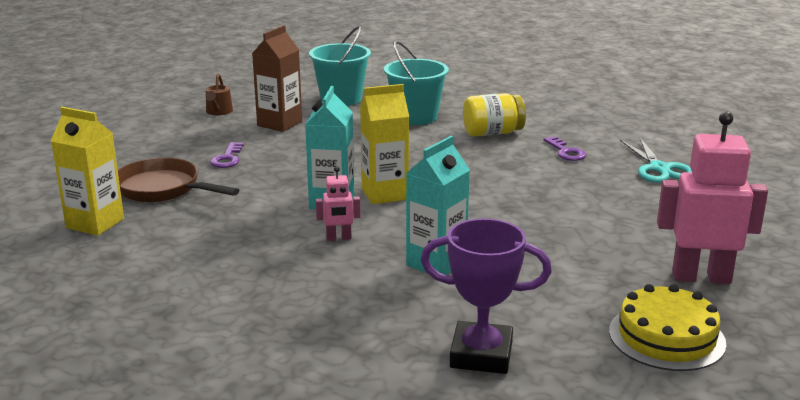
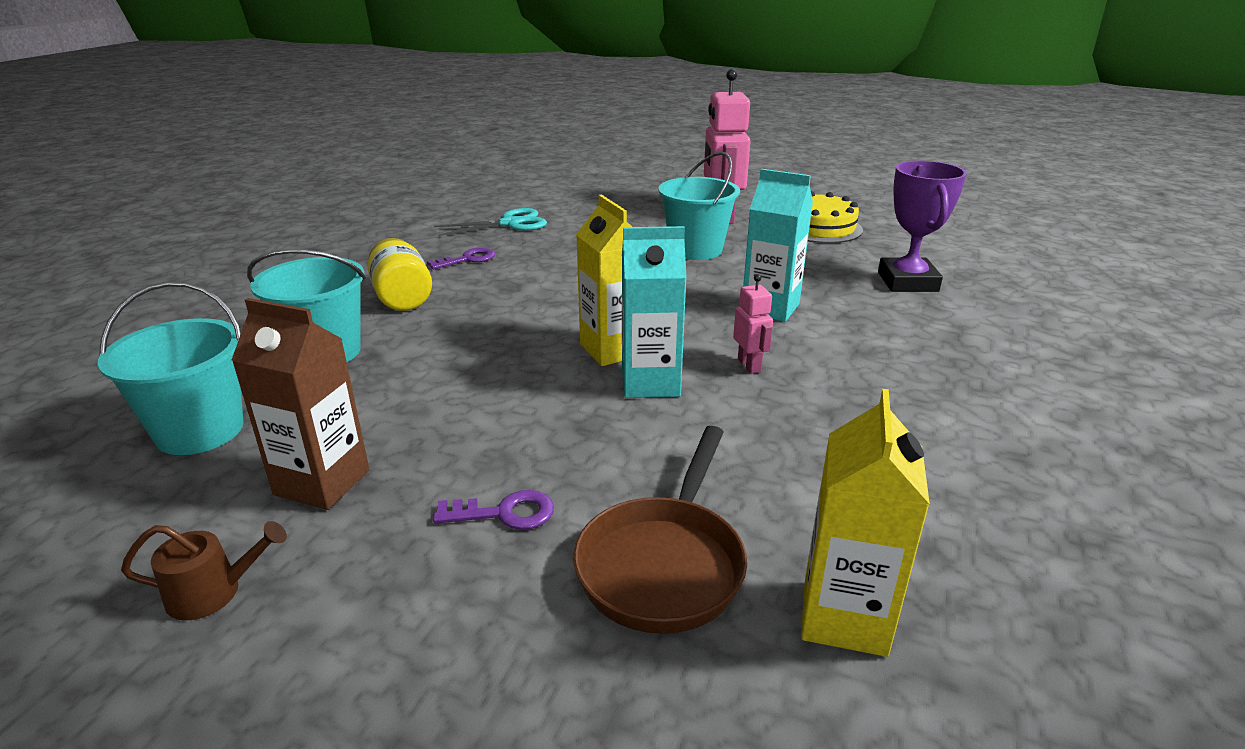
camera: 100 degrees left, 5 degrees up
(586, 248) = (695, 250): none -> turquoise bucket

